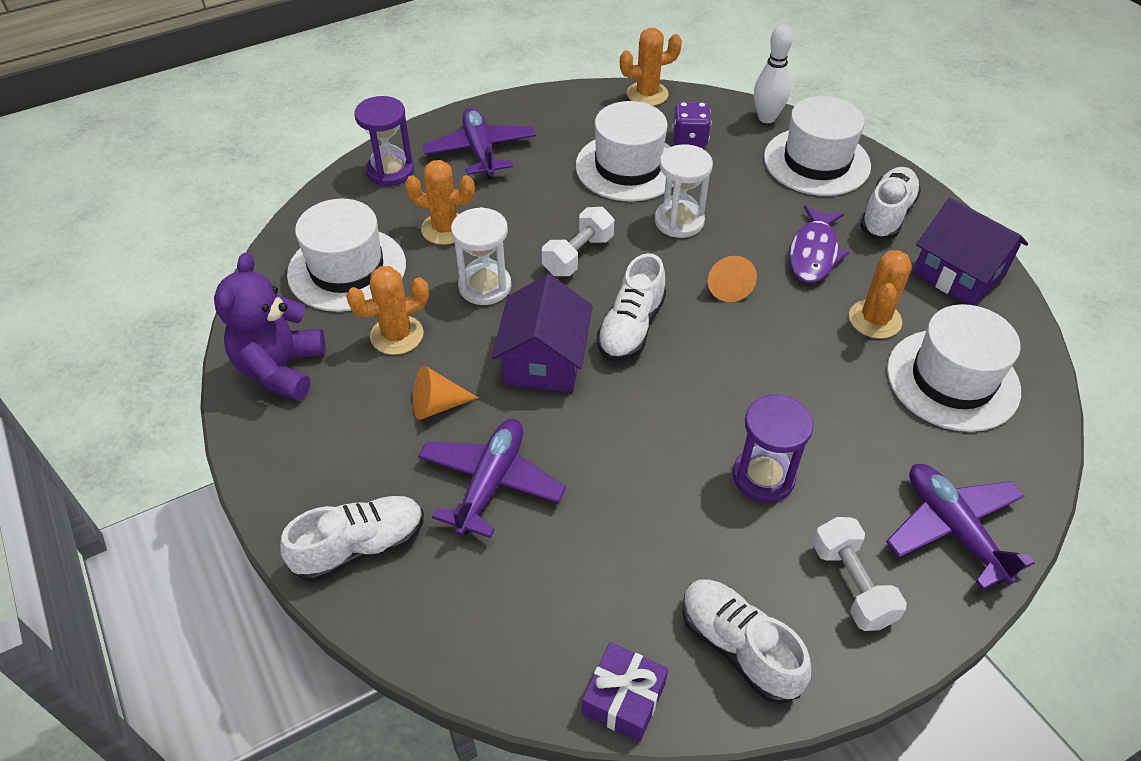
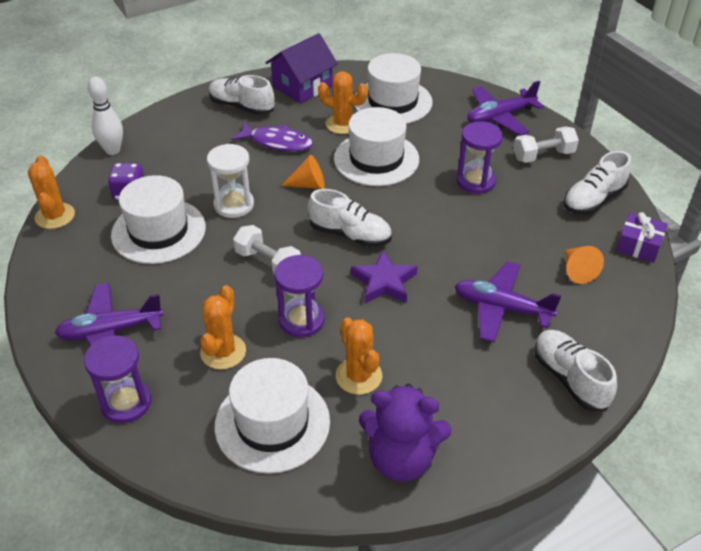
camera: 90 degrees left, 5 degrees down
(437, 405) = (433, 343): orange cone -> orange cone (577, 271)
(485, 286) = (301, 320): white hourglass -> purple hourglass
(544, 360) = (384, 282): purple house -> purple star
(816, 162) = (175, 131): white hat -> white hat (376, 159)

